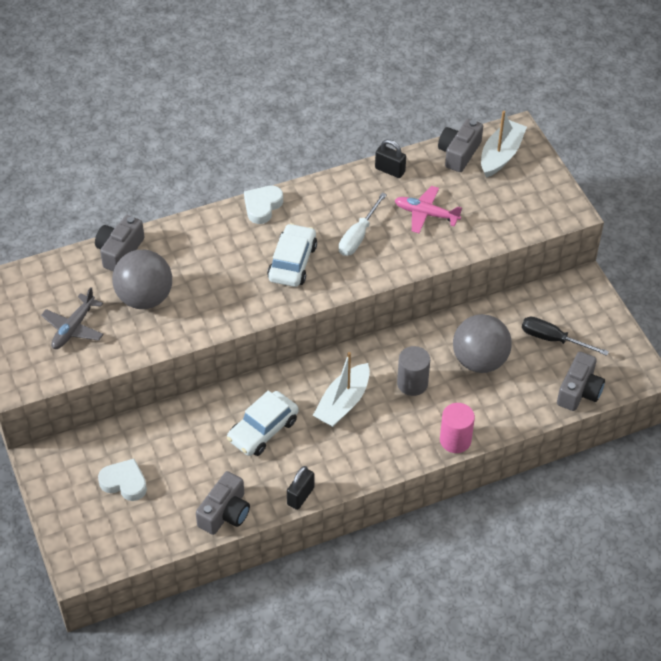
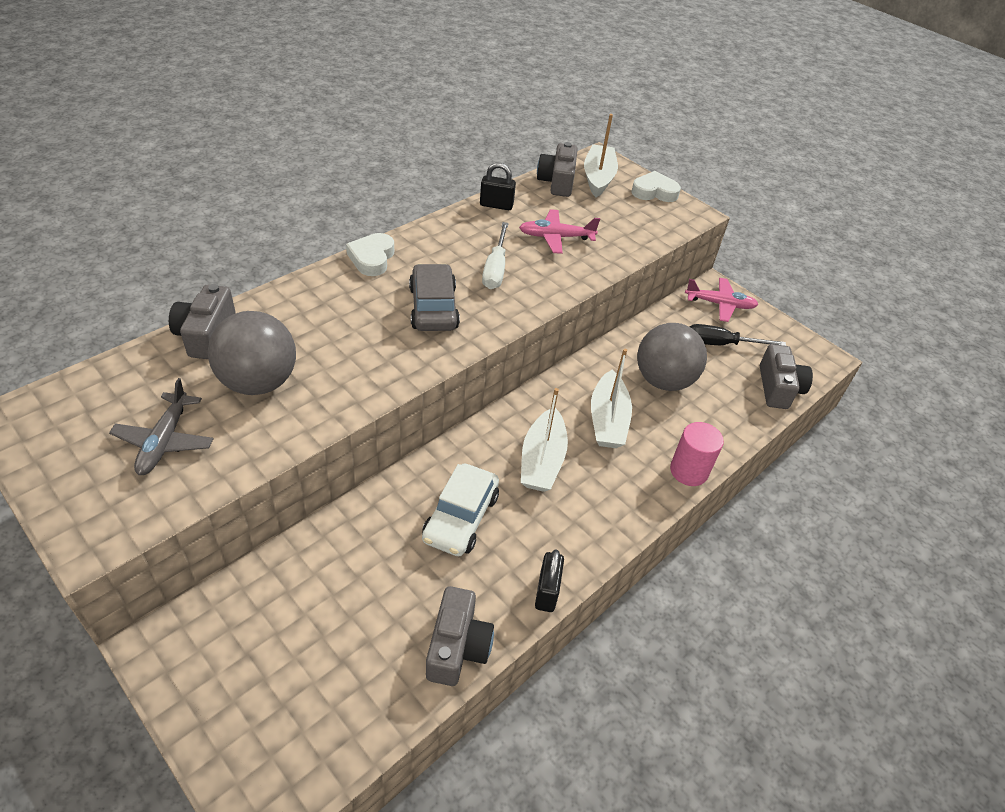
camera: 25 degrees left, 5 degrees down
(124, 483) = (296, 645): white heart -> white heart (654, 192)
(292, 262) = (433, 308): white car -> grey car
(412, 383) = (607, 420): grey cylinder -> white boat
(577, 300) = (720, 304): none -> pink plane

